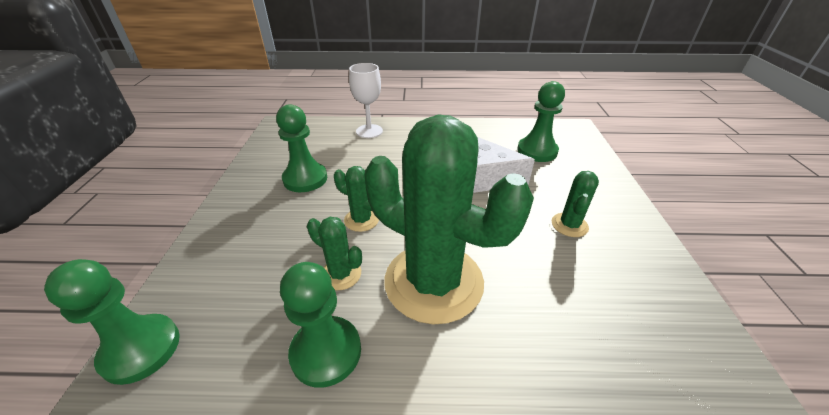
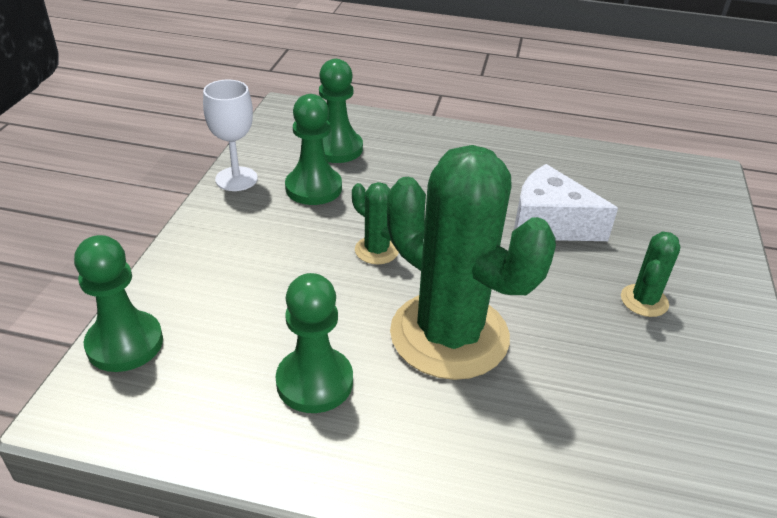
camera: 10 degrees right, 0 degrees up
(341, 274) = (342, 307): green cactus -> none
(369, 131) = (407, 134): white goblet -> white goblet (236, 179)
(537, 151) = (637, 197): green pawn -> green pawn (336, 148)

